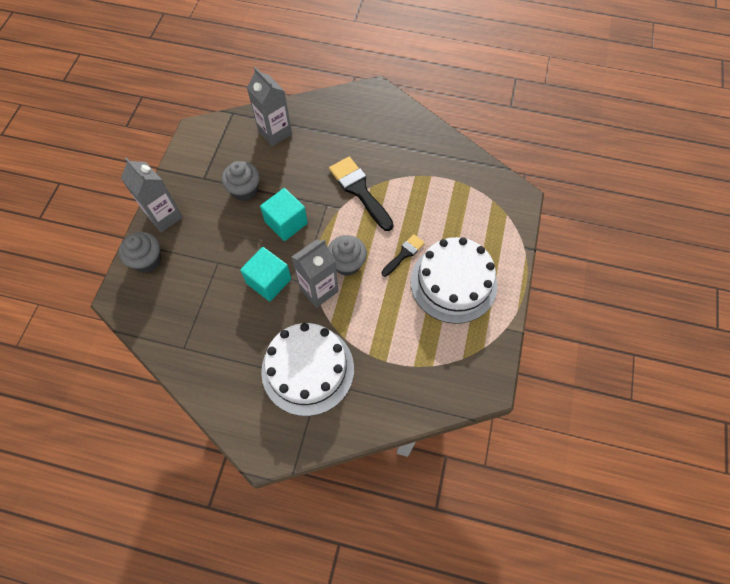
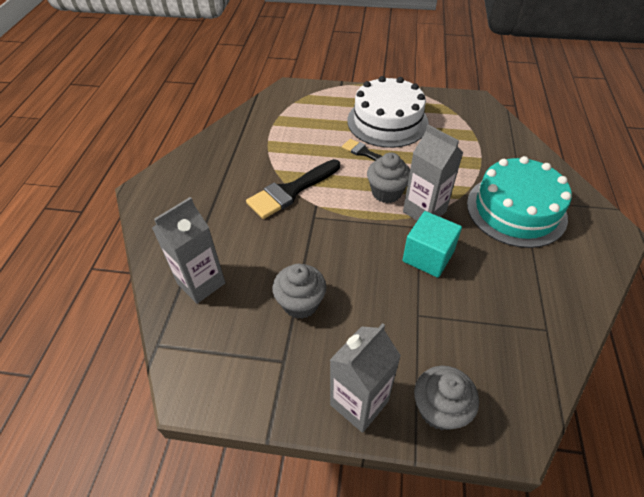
camera: 95 degrees left, 15 degrees down
(286, 223) = (344, 251): turquoise cube -> none
(307, 369) = (516, 210): white cake -> turquoise cake

